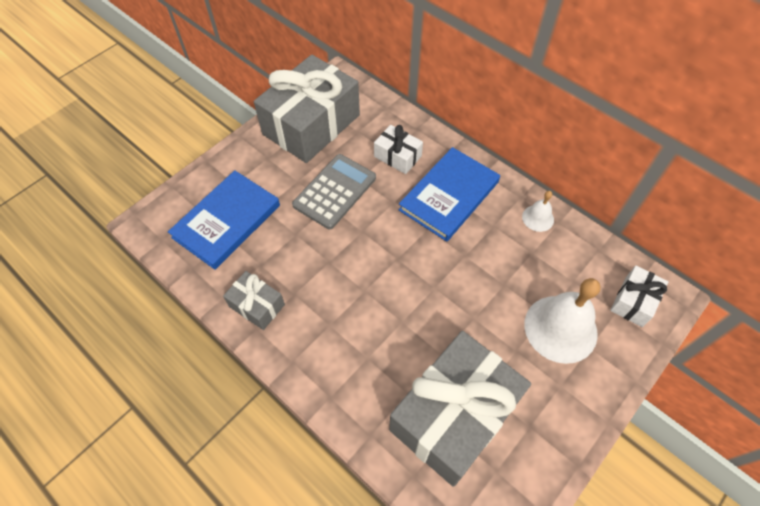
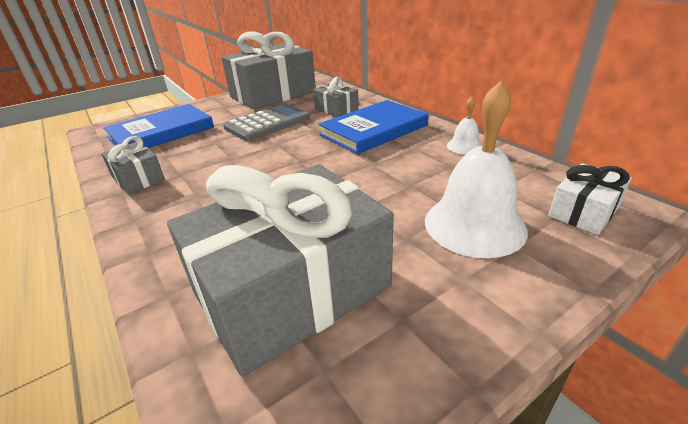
camera: 15 degrees right, 25 degrees down
(397, 156) = (336, 110): white gift -> grey gift

